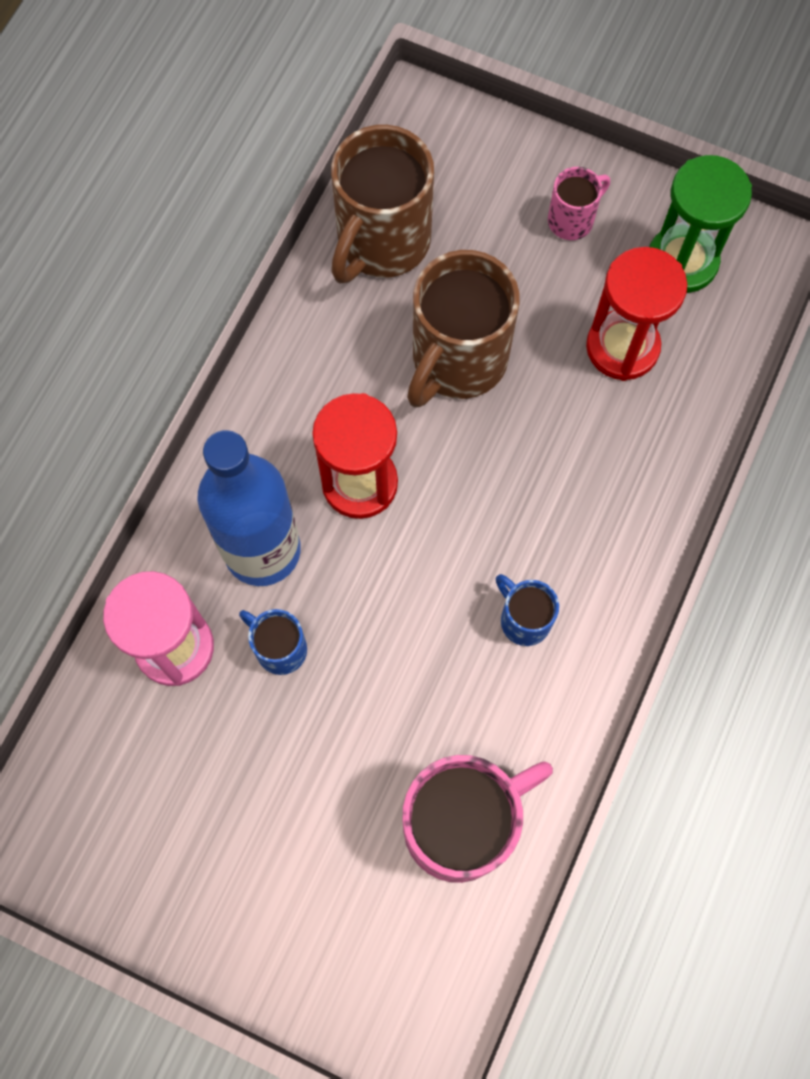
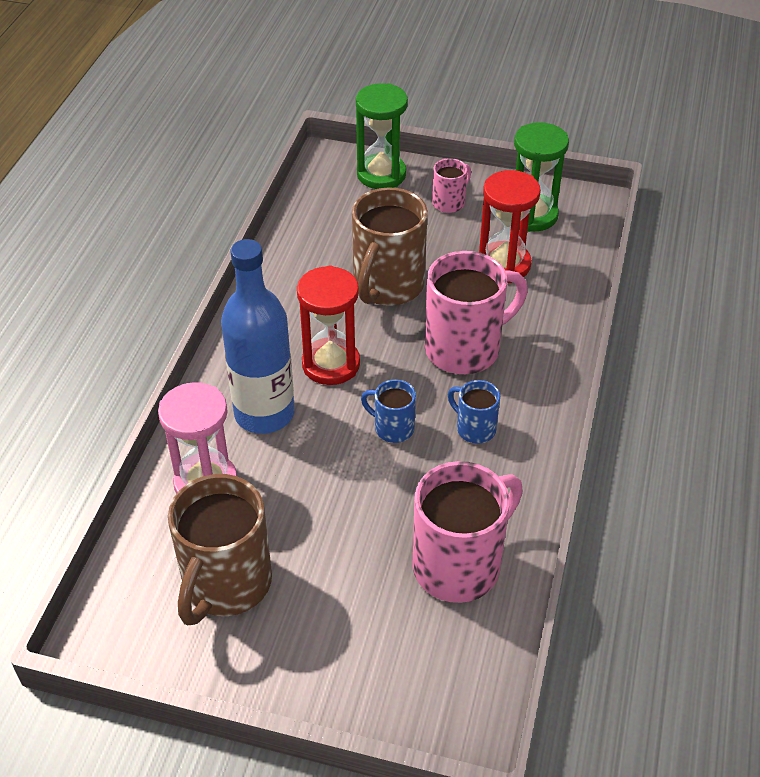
camera: 10 degrees left, 25 degrees down
(279, 648) = (289, 472): blue mug -> blue mug (392, 428)
(381, 242) = (317, 230): brown mug -> brown mug (226, 584)
(487, 151) = (381, 174): none -> green hourglass
(539, 486) = (465, 349): none -> pink mug

